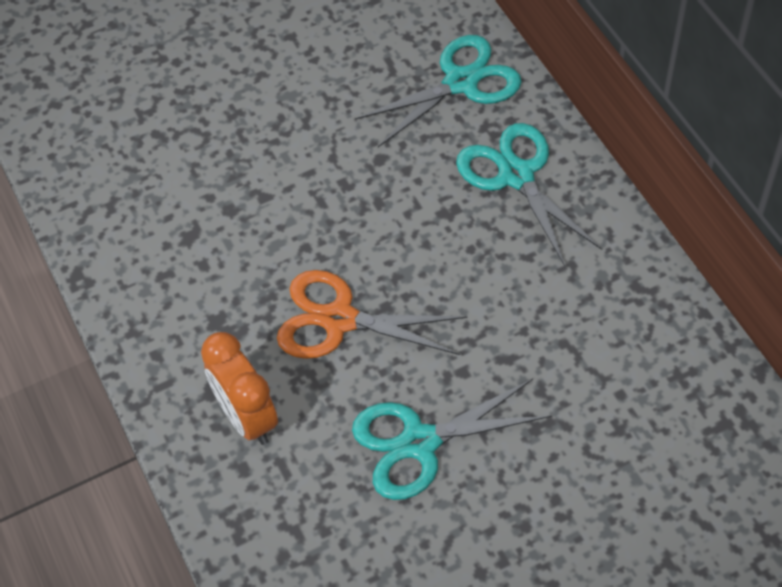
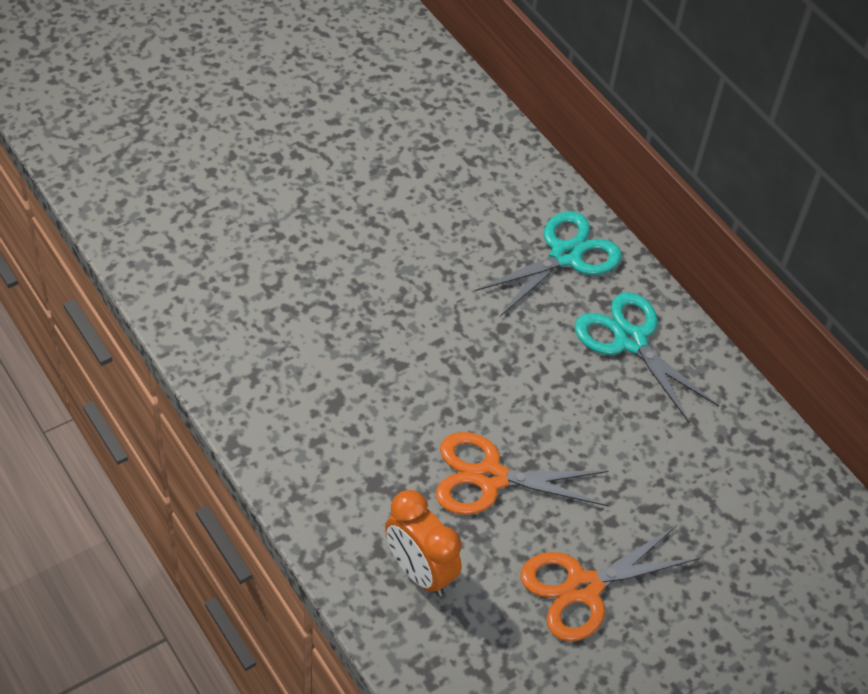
camera: 15 degrees left, 5 degrees down
(420, 442) = (583, 588): turquoise scissors -> orange scissors

